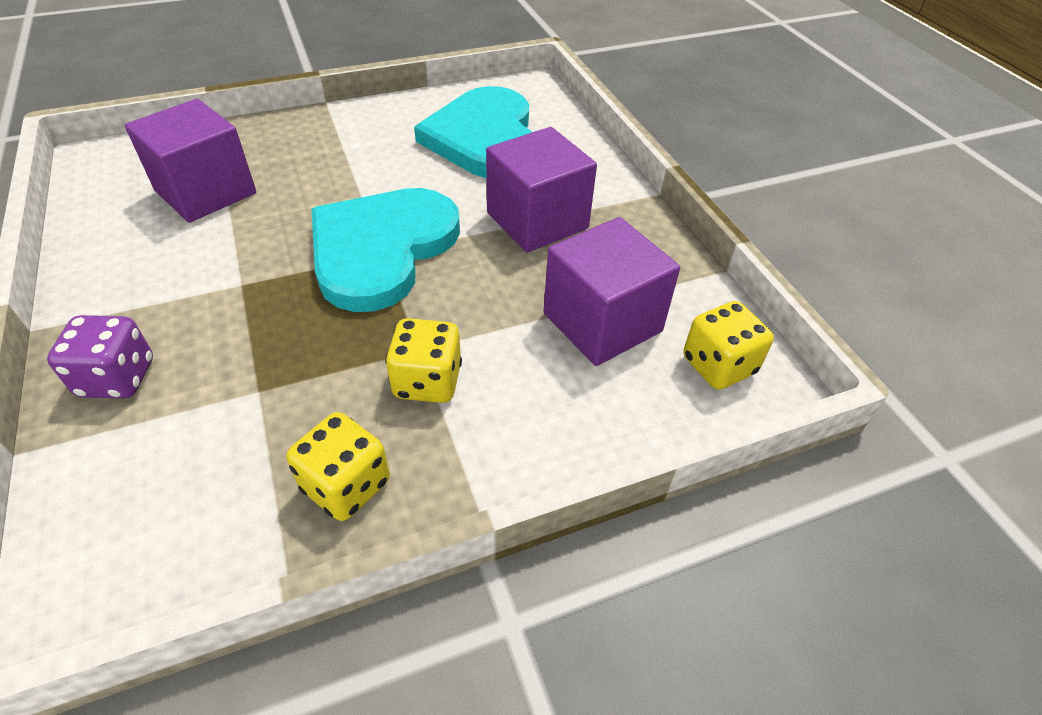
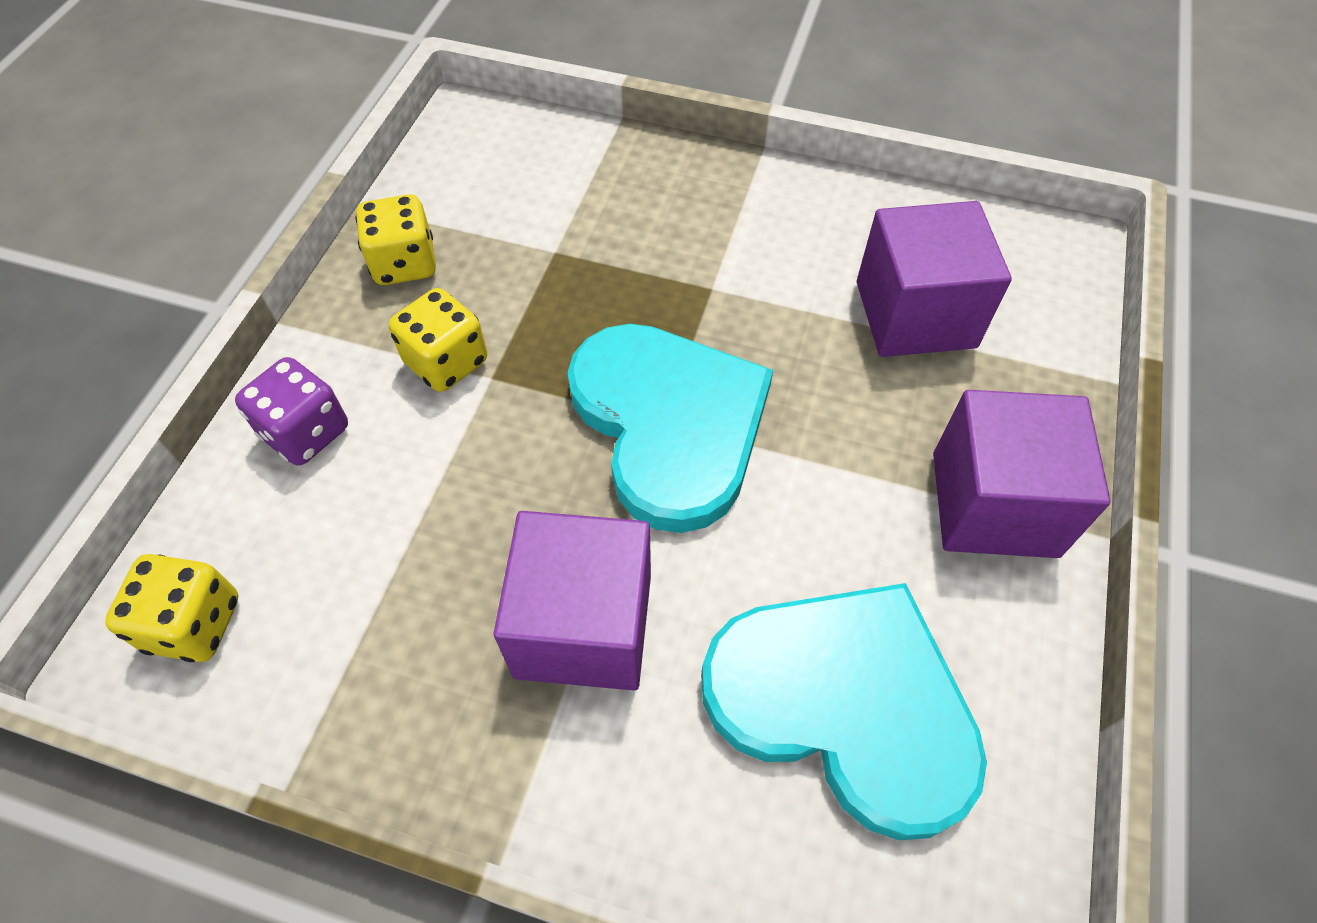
camera: 130 degrees right, 10 degrees up
(117, 378) = (652, 179): purple dice -> purple dice (306, 432)
(602, 322) = (360, 559): purple cube -> purple cube (994, 504)

